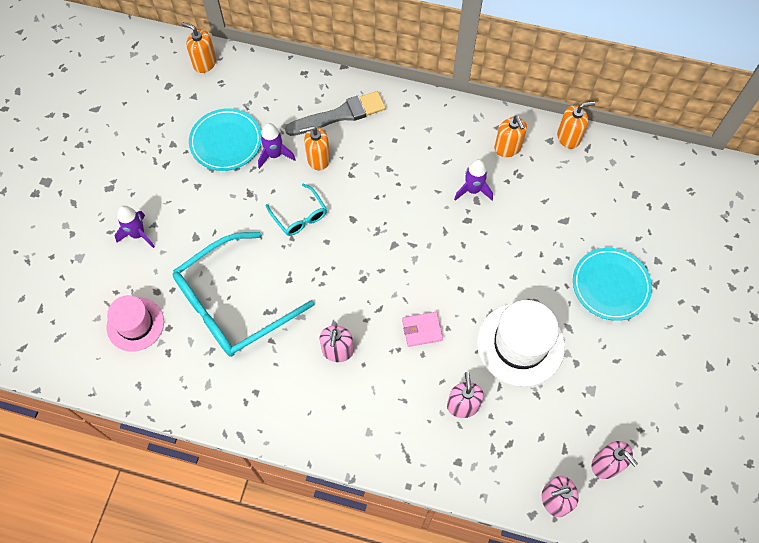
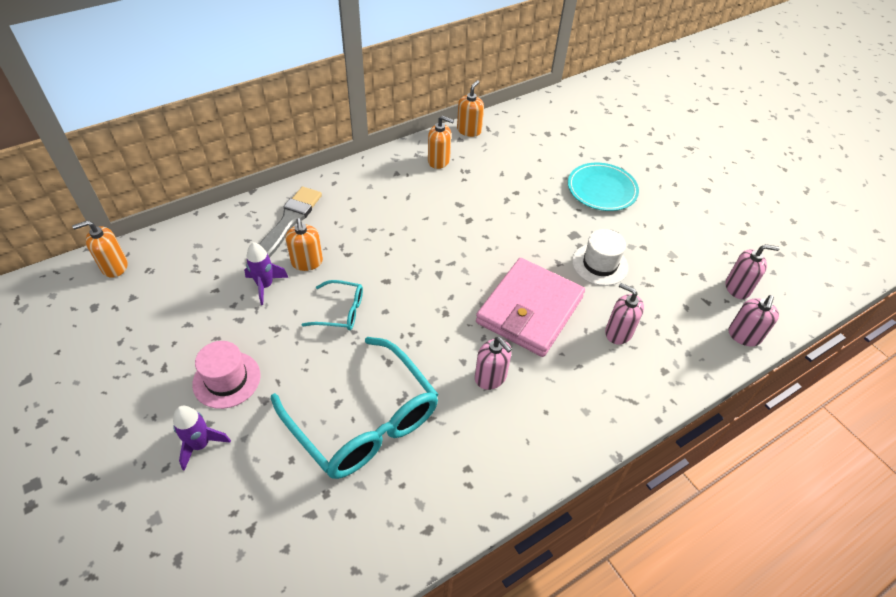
camera: 50 degrees left, 15 degrees down
(135, 324) = (288, 521): pink hat -> pink hat (226, 379)
(226, 142) = (206, 308): turquoise plate -> none
(234, 303) = (363, 419): turquoise glasses -> turquoise glasses turned 45 degrees counterclockwise
(318, 159) = (307, 262): orange soap dispenser -> orange soap dispenser turned 45 degrees counterclockwise
(422, 330) = (529, 310): pink wallet -> pink wallet, size x2.44
(473, 190) = (448, 200): purple rocket -> none
(520, 344) = (600, 264): white hat -> white hat, size x0.66

